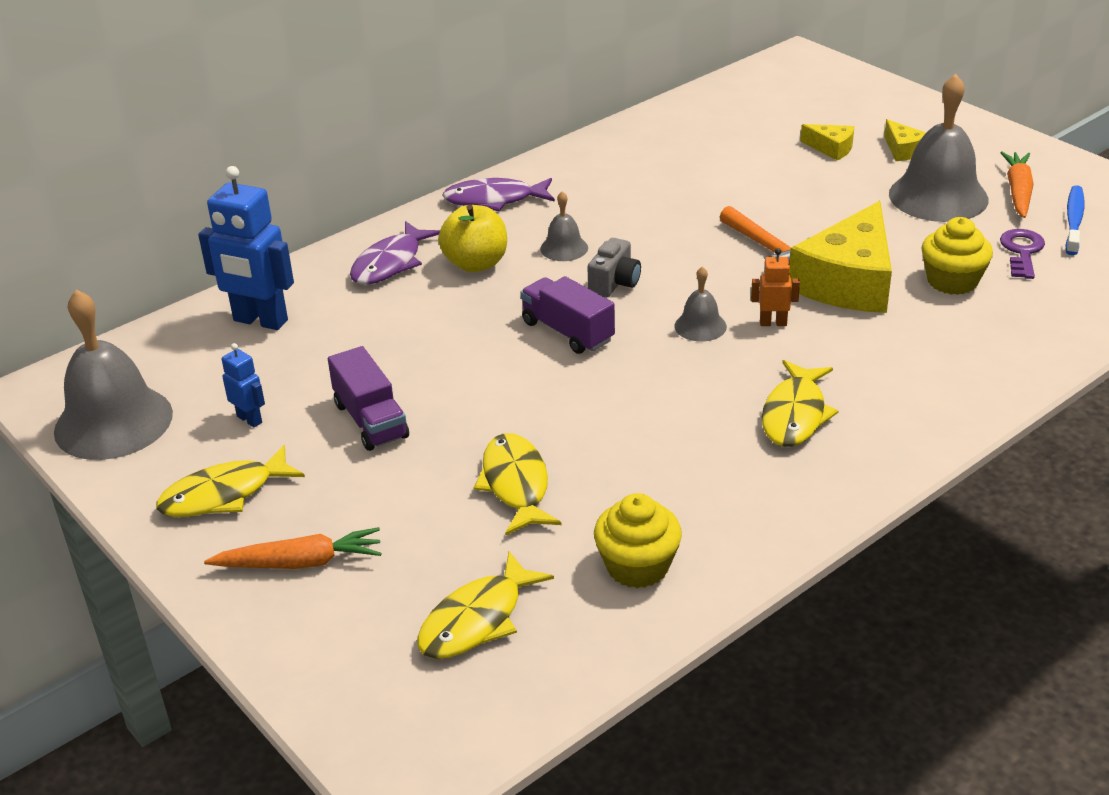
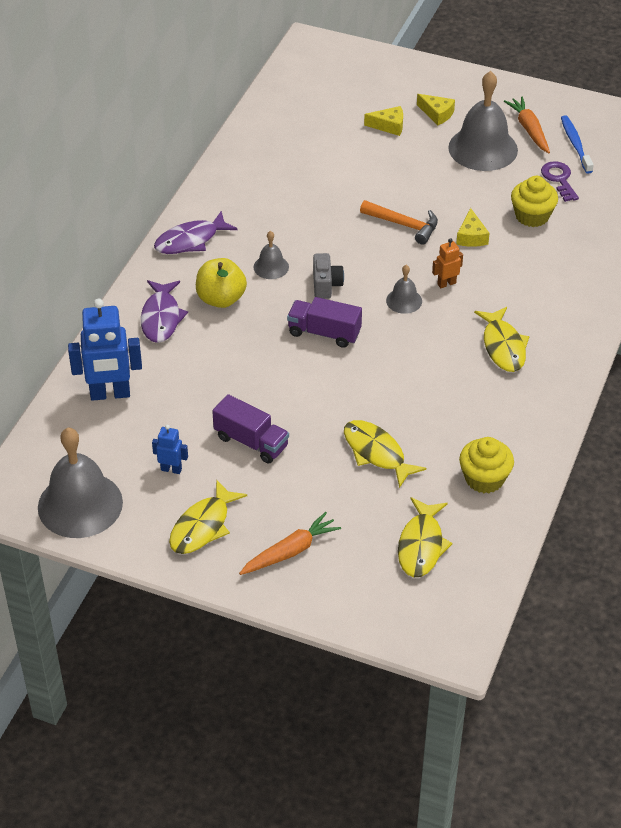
camera: 30 degrees left, 10 degrees up
(849, 282) = (471, 236): yellow cheese -> yellow cheese, size x0.46

